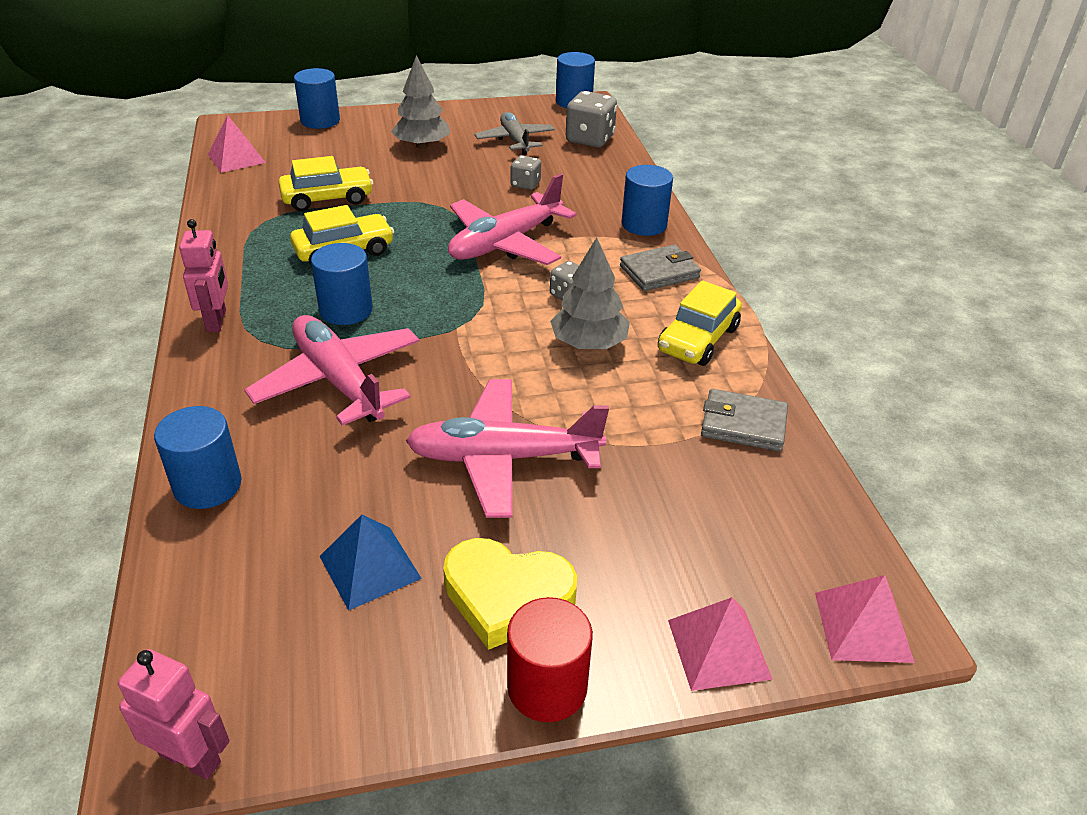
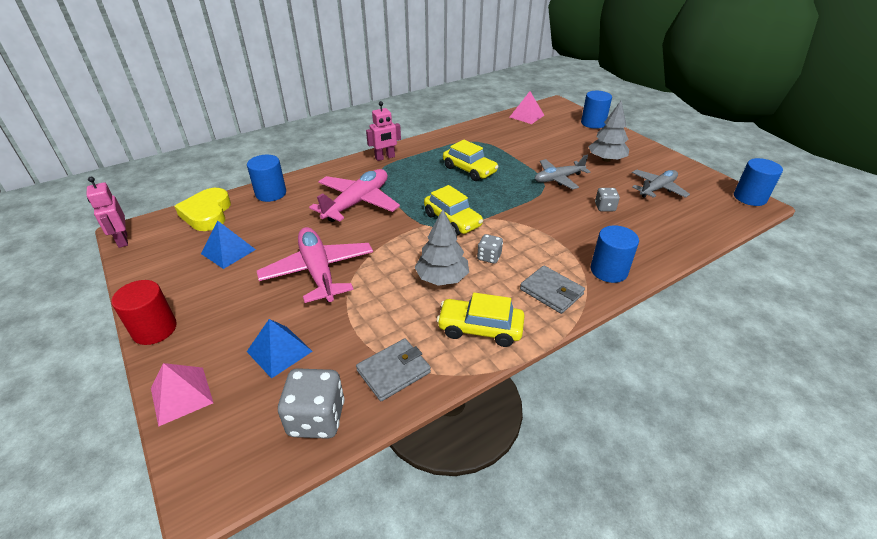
camera: 70 degrees right, 0 degrees up
(191, 758) = (122, 240): pink robot -> pink robot turned 150 degrees clockwise
(327, 198) = (515, 150): yellow car -> yellow car (452, 220)
(346, 310) = (417, 187): blue cylinder -> none
(435, 192) = (558, 179): none -> grey plane
(505, 243) = (526, 218): pink plane -> none
(507, 596) = (214, 300): yellow heart -> yellow heart (207, 213)
(590, 139) = (702, 218): grey dice -> grey dice (316, 418)
(666, 526) = (279, 351): none -> blue pyramid
(743, 424) = (393, 371): grey wallet -> grey wallet turned 60 degrees clockwise
(863, 626) = (204, 473): pink pyramid -> none

